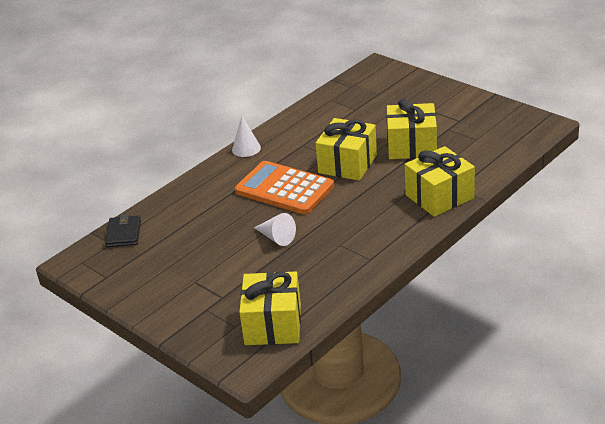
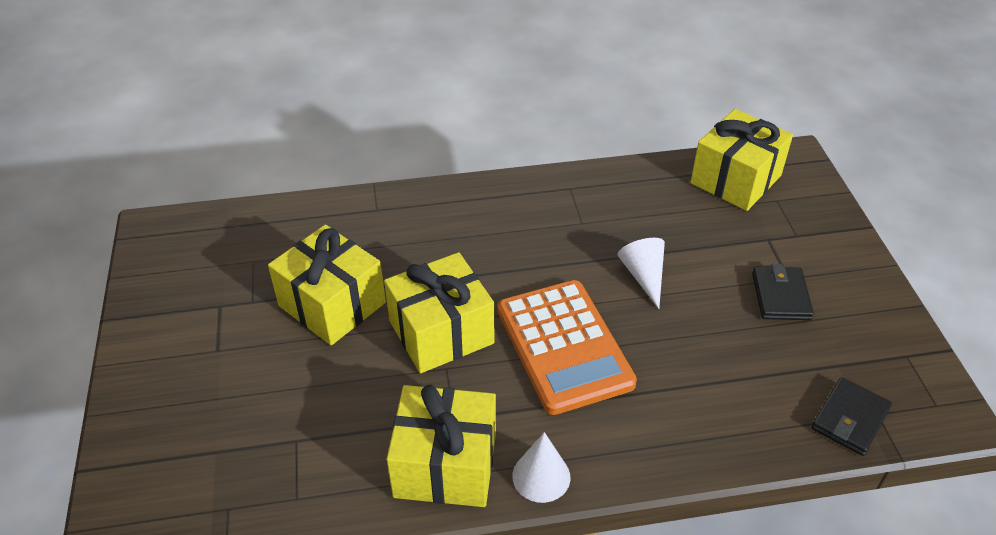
camera: 145 degrees left, 10 degrees up
(192, 268) = (780, 296): none -> black wallet
(439, 196) = (409, 212): yellow gift -> yellow gift (445, 465)

